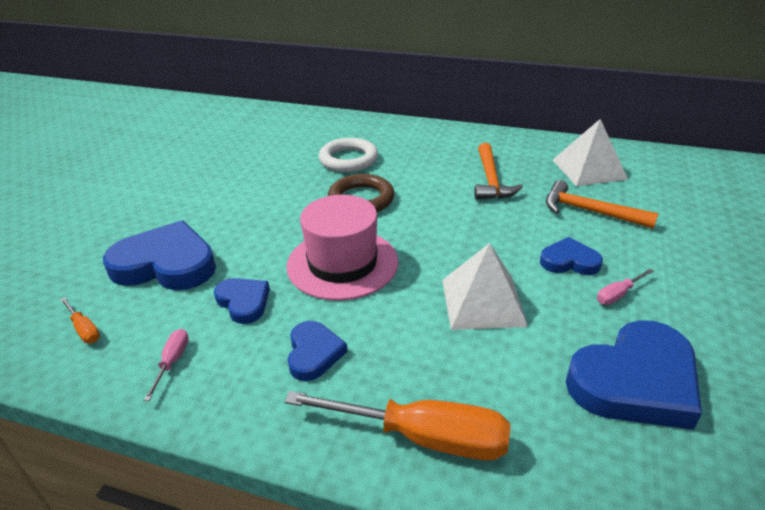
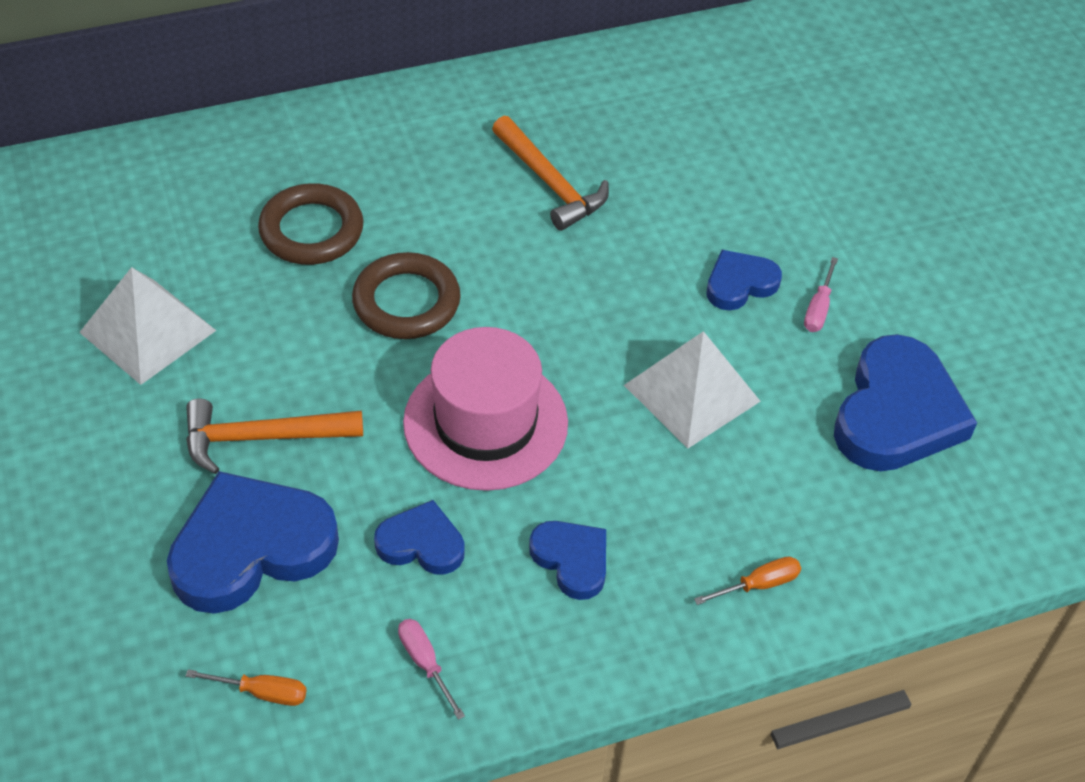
camera: 40 degrees left, 15 degrees up
(348, 159) = (311, 230): white ring -> brown ring
(423, 437) = (759, 584): orange screwdriver -> orange screwdriver, size x0.45
(589, 169) = (659, 105): white pyramid -> white pyramid (148, 331)
(589, 211) = (709, 187): orange hammer -> orange hammer (262, 438)

